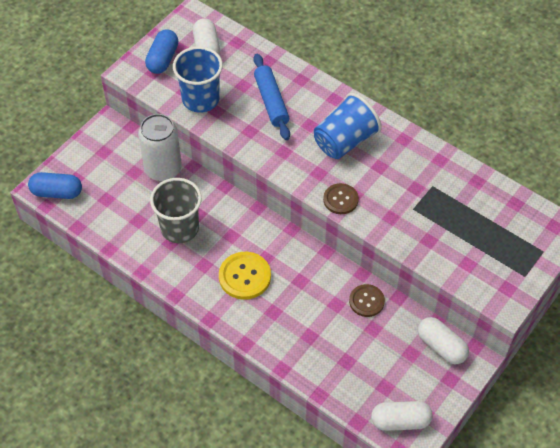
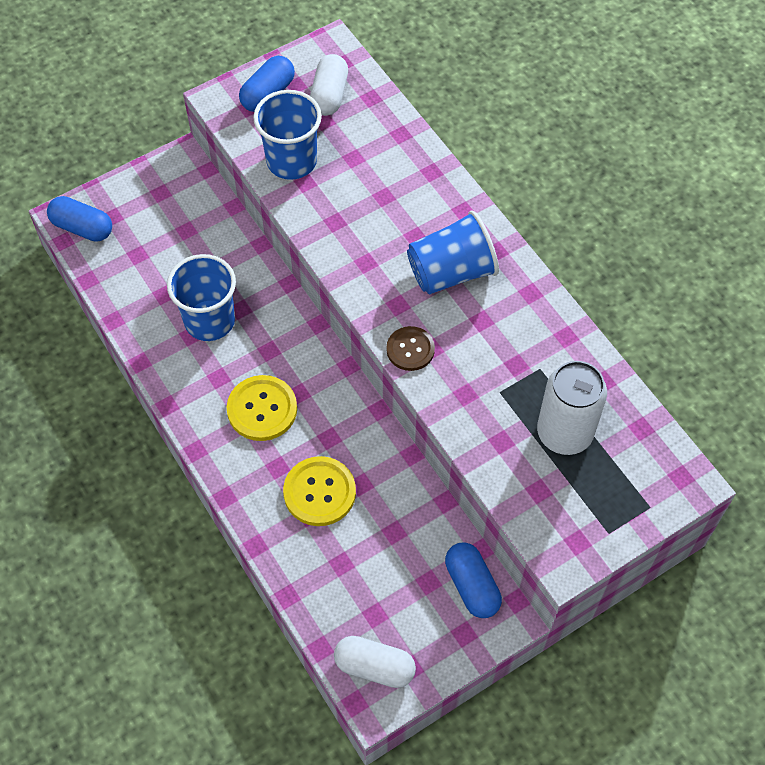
camera: 20 degrees right, 5 degrees up
(163, 169) = (222, 237): white can -> white can (564, 433)
(180, 228) = (209, 320): grey cup -> blue cup
(271, 101) = (380, 190): blue rolling pin -> none
(310, 319) = (319, 492): none -> yellow button
(366, 301) = (401, 493): brown button -> none
(441, 346) = (472, 586): white capsule -> blue capsule

